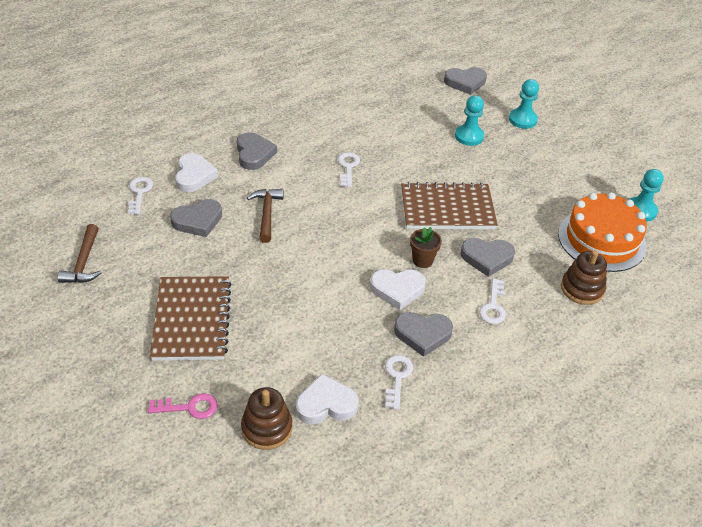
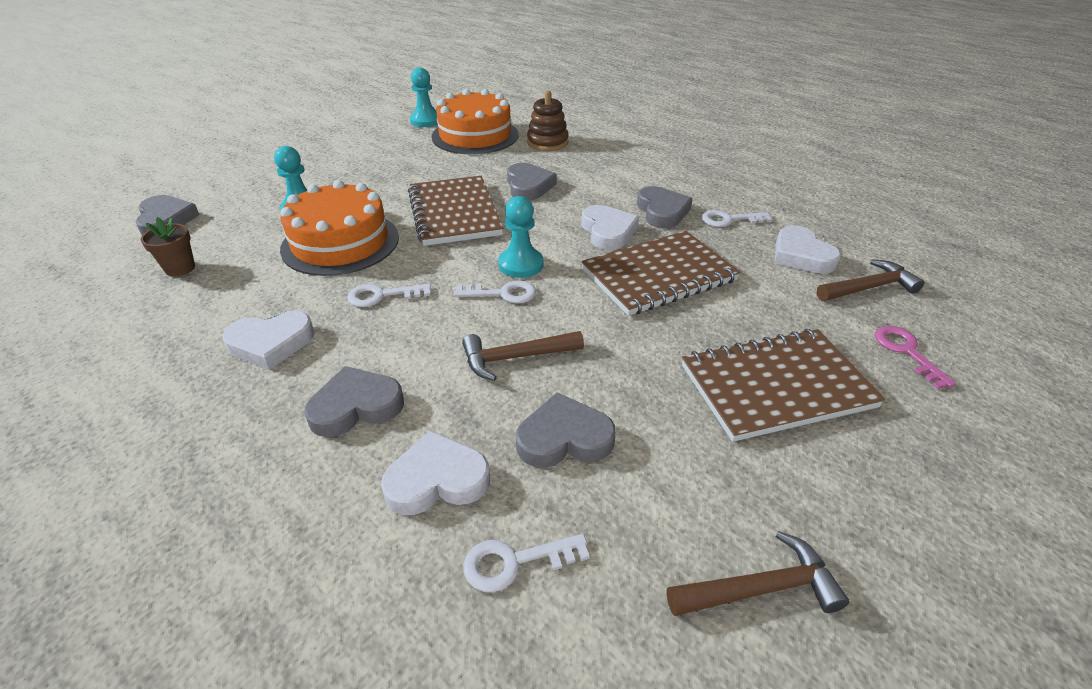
camera: 100 degrees left, 5 degrees down
(198, 221) = (564, 438): grey heart -> grey heart turned 60 degrees counterclockwise
(267, 428) = (869, 287): brown stacking toy -> brown hammer
(317, 127) = (271, 343): none -> white heart
(327, 302) = (658, 275): none -> brown notebook
(417, 152) = (340, 243): none -> orange cake
(422, 260) = (551, 221): brown flower pot -> brown flower pot (180, 268)
(493, 306) = (597, 179): white key -> white key (503, 293)
(522, 120) = (266, 178): turquoise pawn -> turquoise pawn (521, 264)

